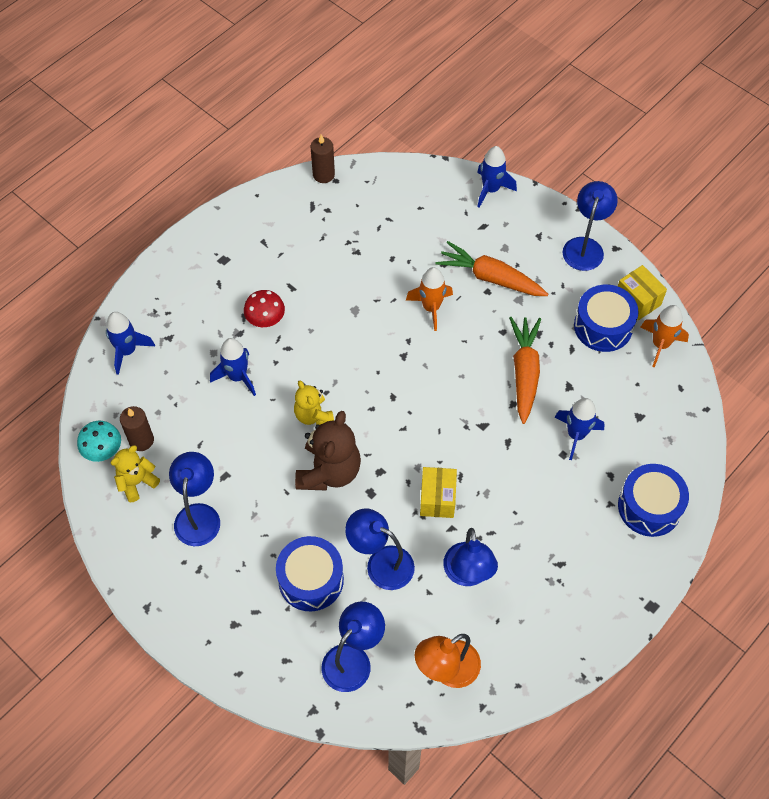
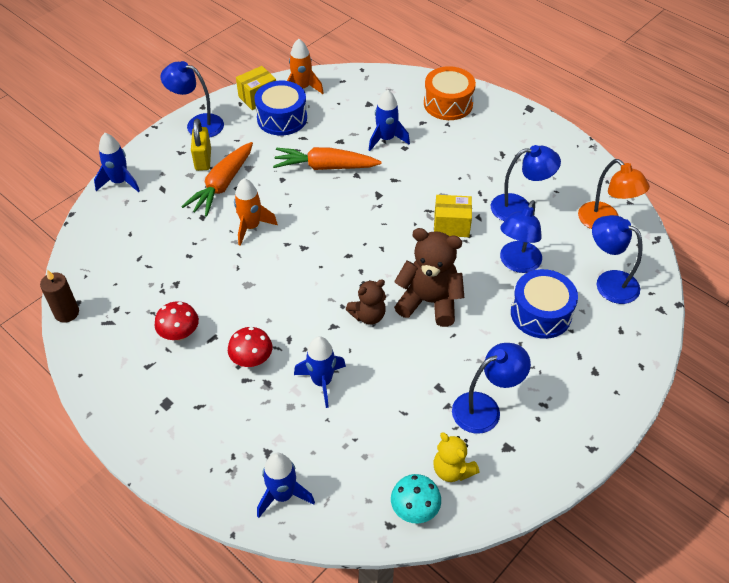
camera: 90 degrees left, 10 degrees down
(141, 440) = (400, 470): brown candle -> none
(198, 515) = (485, 408): blue lamp -> blue lamp turned 150 degrees clockwise
(297, 261) = (180, 333): none -> red mushroom
(313, 415) = (368, 315): yellow teddy bear -> brown teddy bear
(528, 257) = (203, 159): none -> yellow padlock
(649, 507) = (448, 104): blue drum -> orange drum

